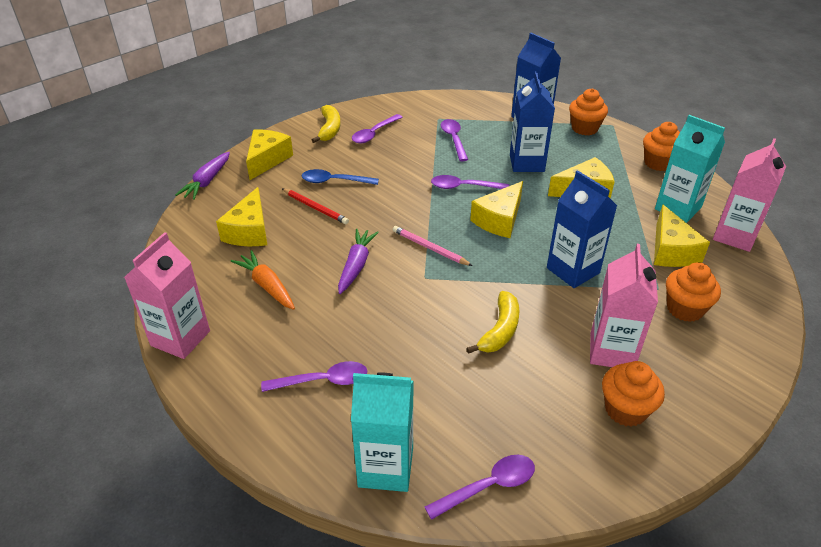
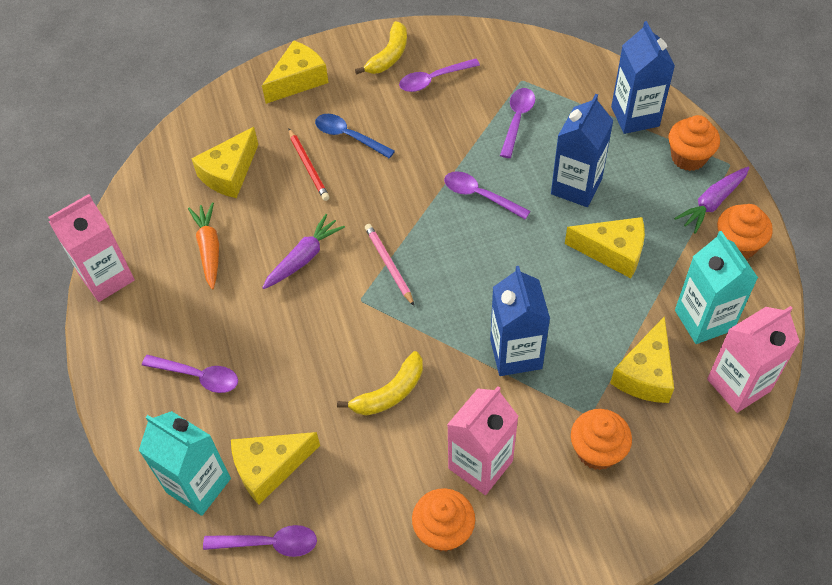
camera: 30 degrees right, 15 degrees up
(207, 181) = (224, 90): purple carrot -> purple carrot (712, 203)
(499, 220) = (486, 256): yellow cheese -> yellow cheese (269, 468)

